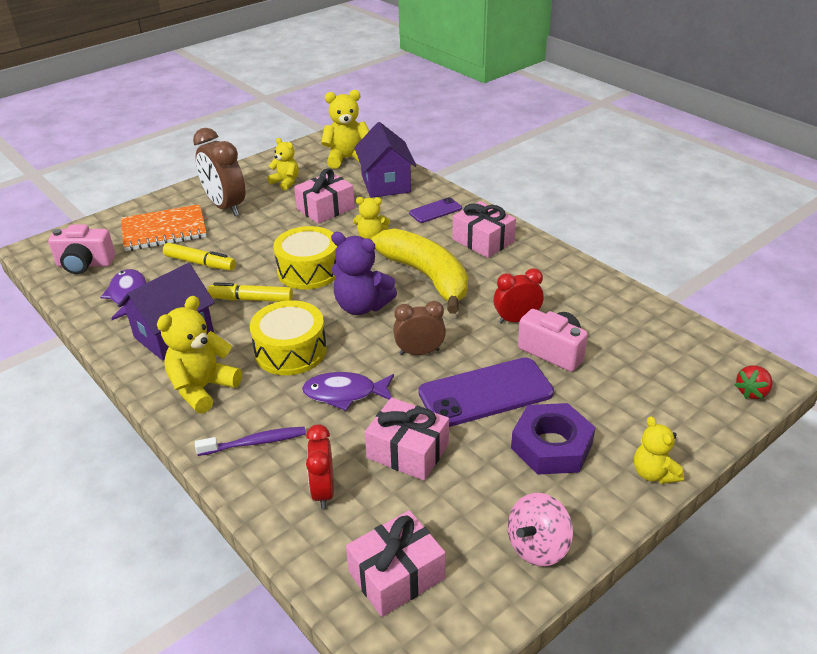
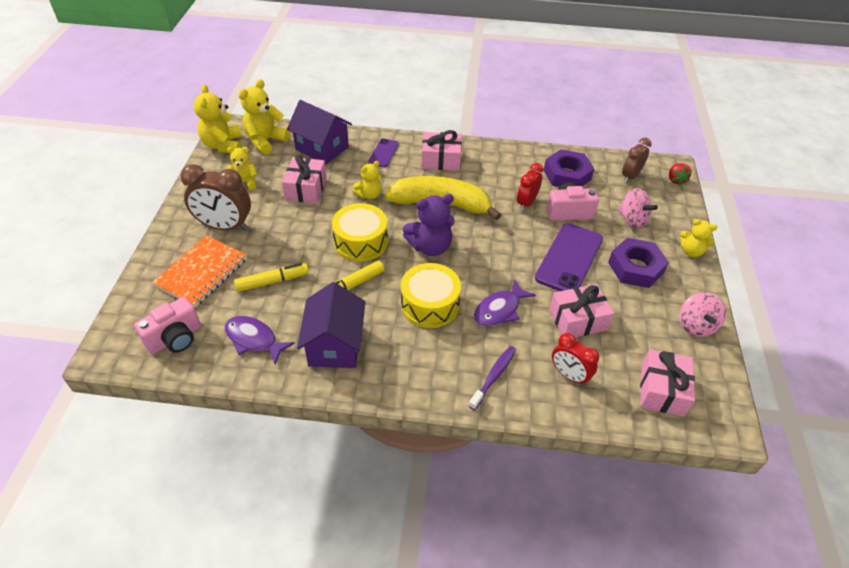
camera: 45 degrees left, 10 degrees up
(202, 388) = (411, 367): yellow teddy bear -> yellow teddy bear (223, 145)
(419, 352) = (504, 256): brown clock -> brown clock (630, 176)
(606, 317) = (567, 175): none -> purple nut
(622, 399) = (632, 220): none -> pink spinning top

